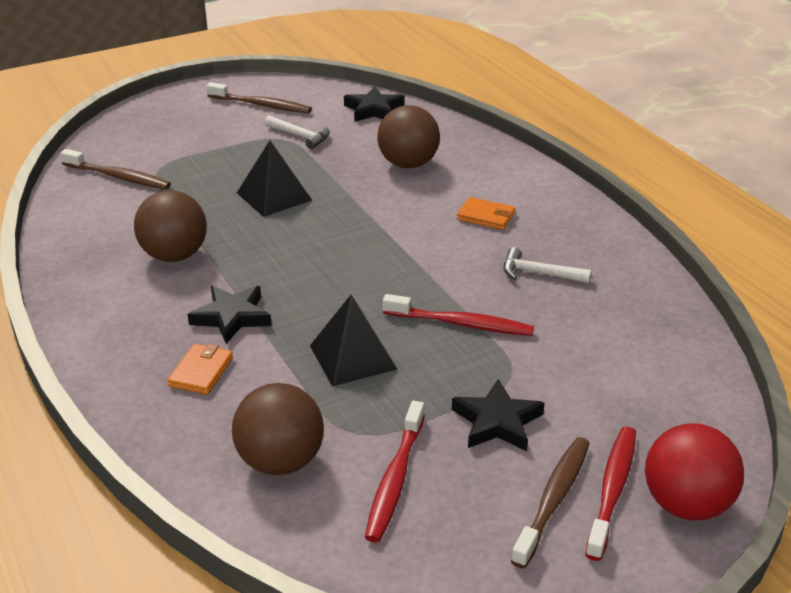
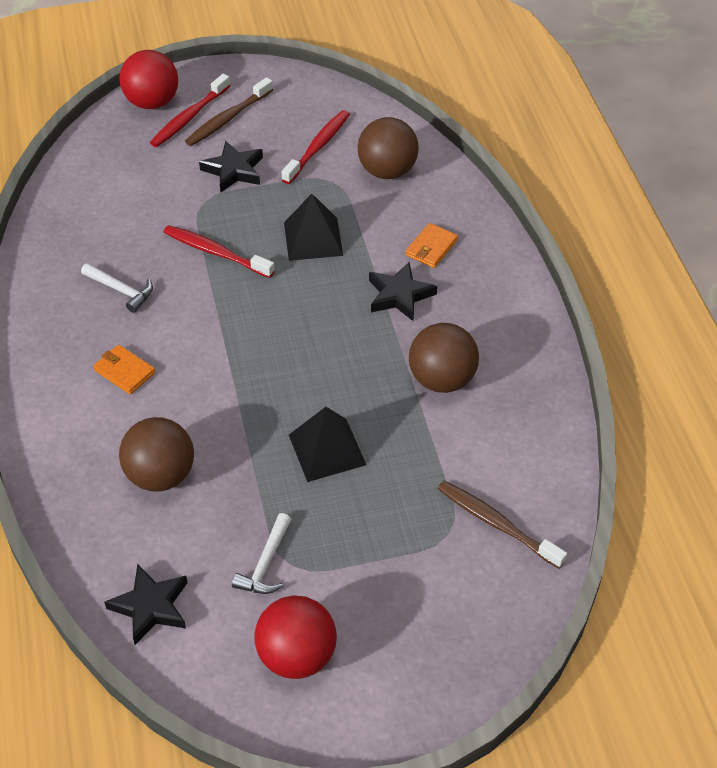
camera: 165 degrees left, 15 degrees up
(261, 105) = (296, 656): brown toothbrush -> red ball
(300, 136) = (266, 563): white hammer -> white hammer turned 120 degrees counterclockwise

